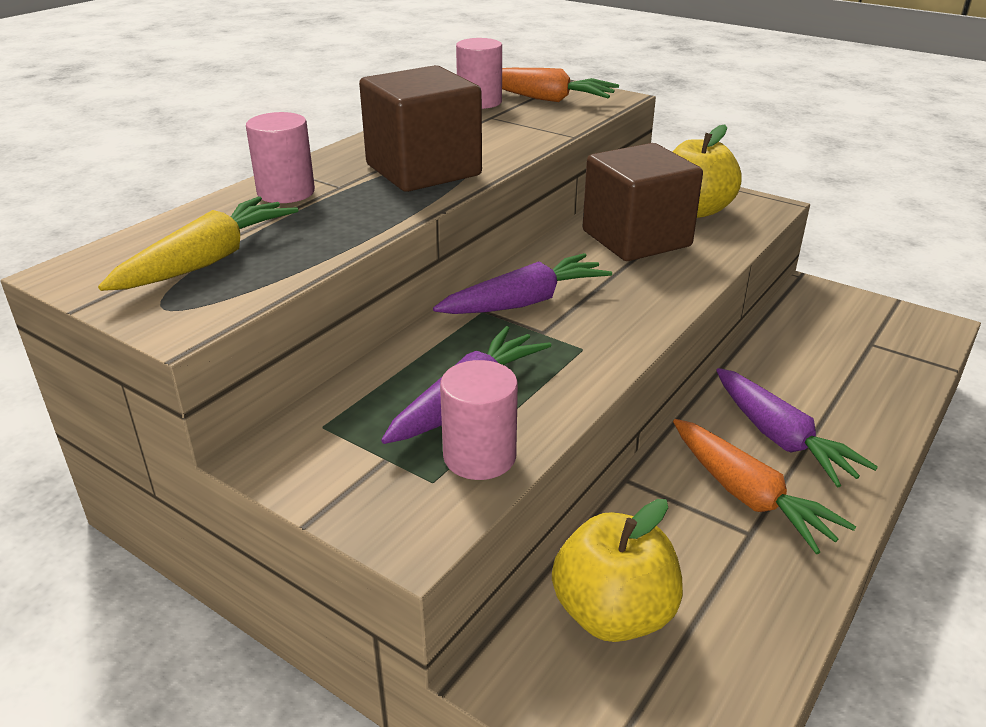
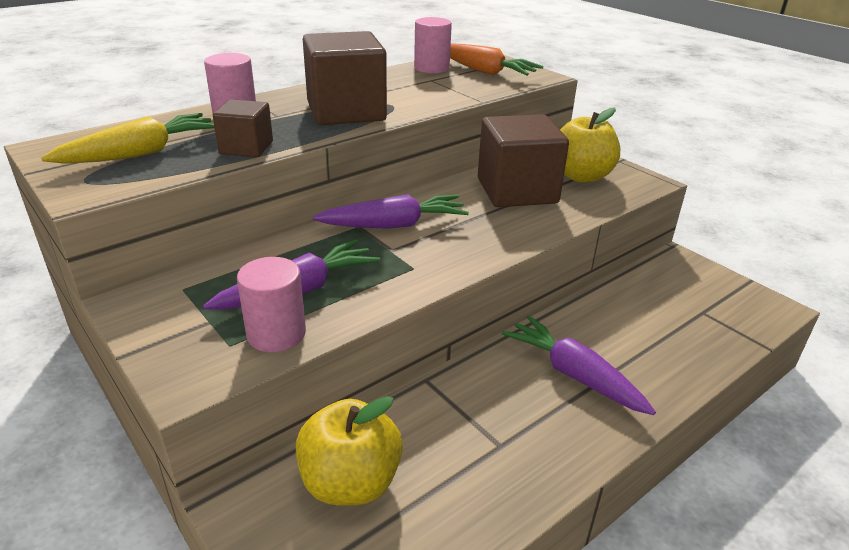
camera: 15 degrees right, 0 degrees up
(340, 233) = (246, 148): none -> brown cube
(748, 496) = (517, 415): orange carrot -> none
(780, 438) = (574, 374): purple carrot -> purple carrot turned 150 degrees clockwise

